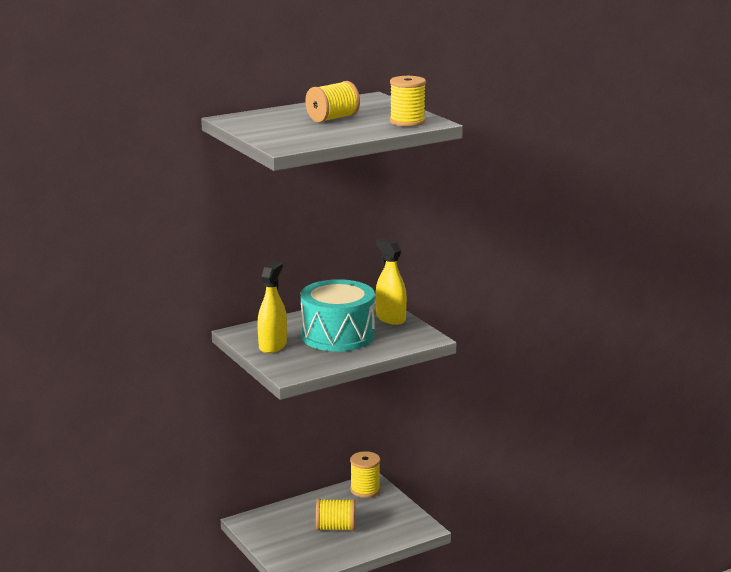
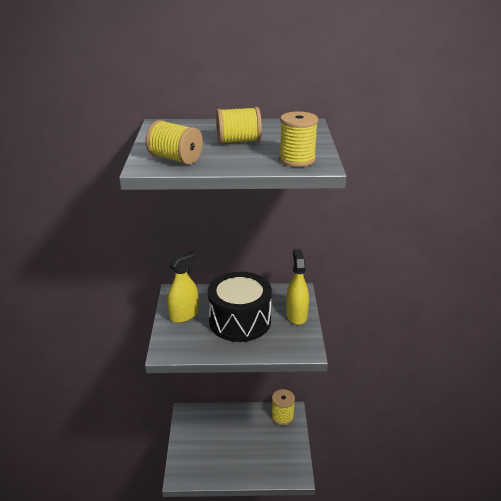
camera: 30 degrees right, 10 degrees up
(335, 528) = (237, 445): yellow spool -> yellow spool (175, 159)
(338, 335) = (240, 321): turquoise drum -> black drum

